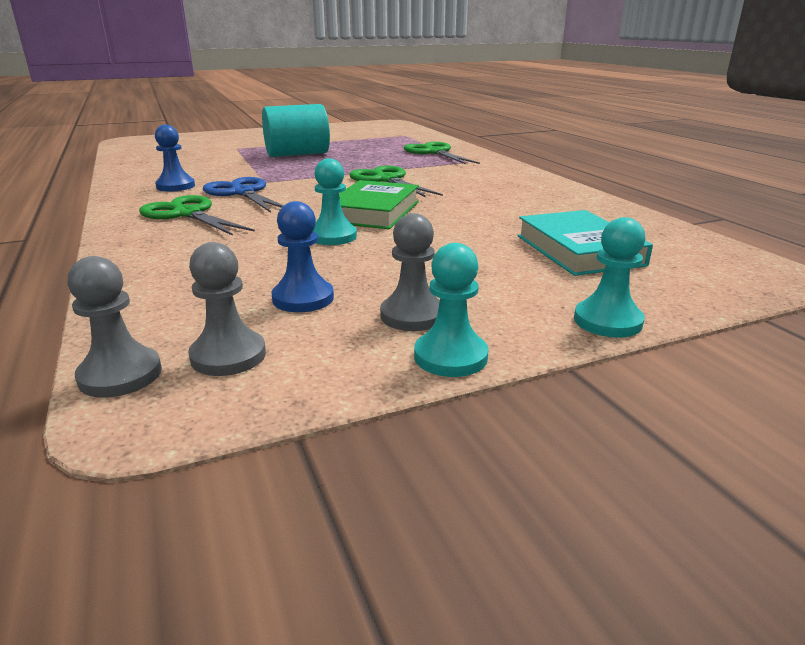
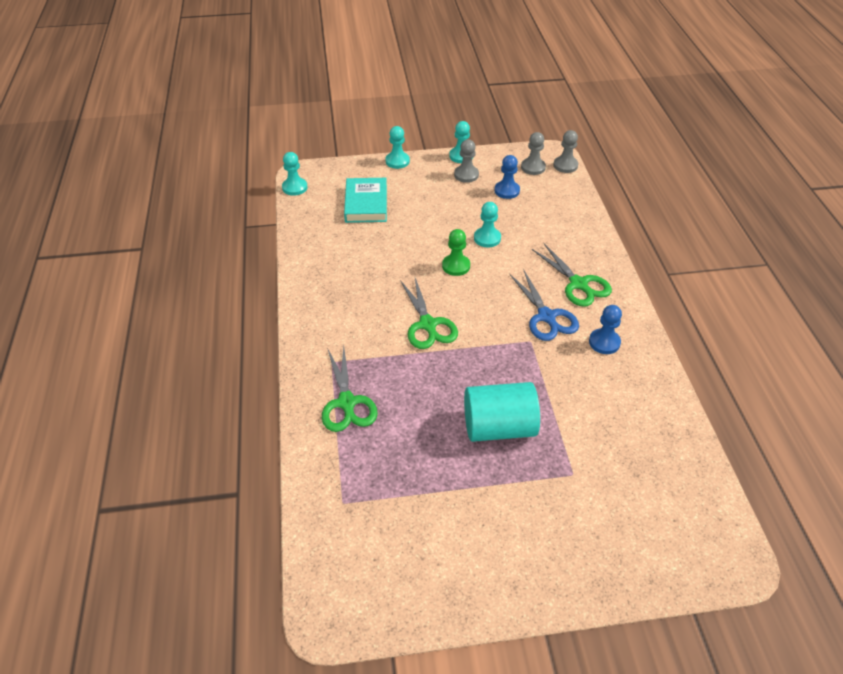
camera: 165 degrees left, 20 degrees up
(373, 211) = (456, 266): green book -> green pawn
(740, 255) = (295, 187): none -> turquoise pawn

